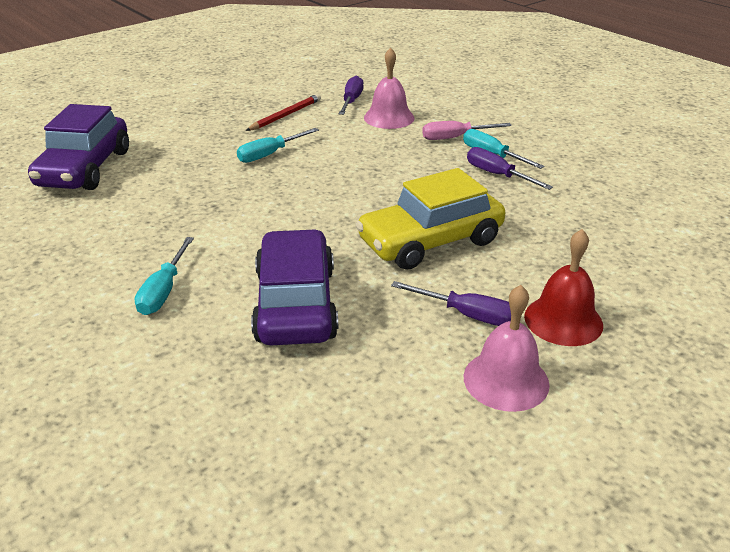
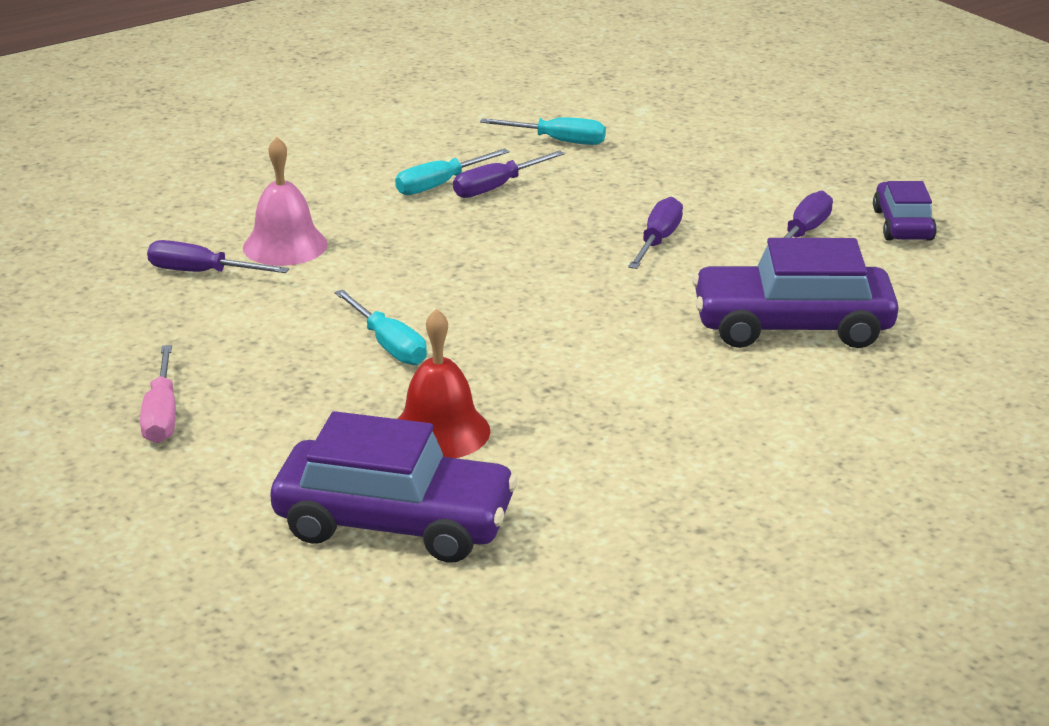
camera: 85 degrees left, 5 degrees down
(164, 291) = (770, 415): turquoise screwdriver -> turquoise screwdriver (558, 141)
(285, 115) = (238, 332): red pencil -> none
(430, 241) = (658, 241): yellow car -> purple screwdriver
(455, 138) = (376, 203): pink screwdriver -> pink screwdriver (162, 415)
(506, 380) = (902, 225): pink bell -> purple car
(563, 320) = (807, 189): red bell -> red bell (440, 431)

